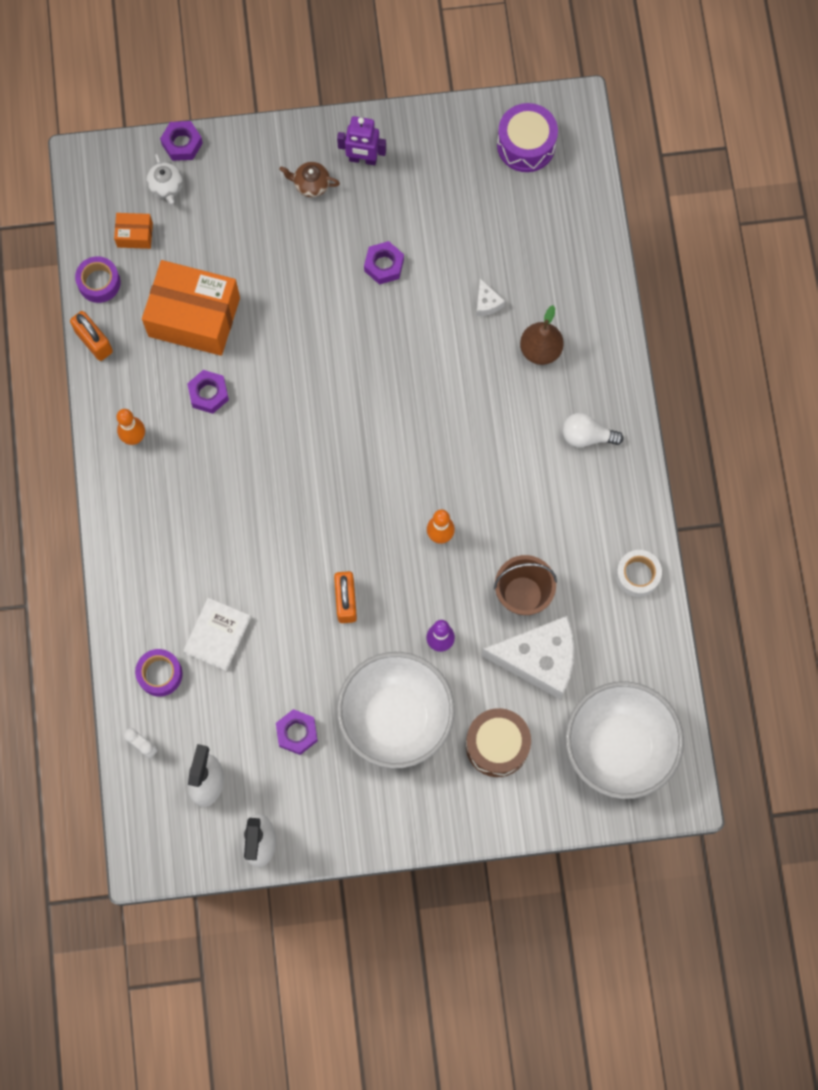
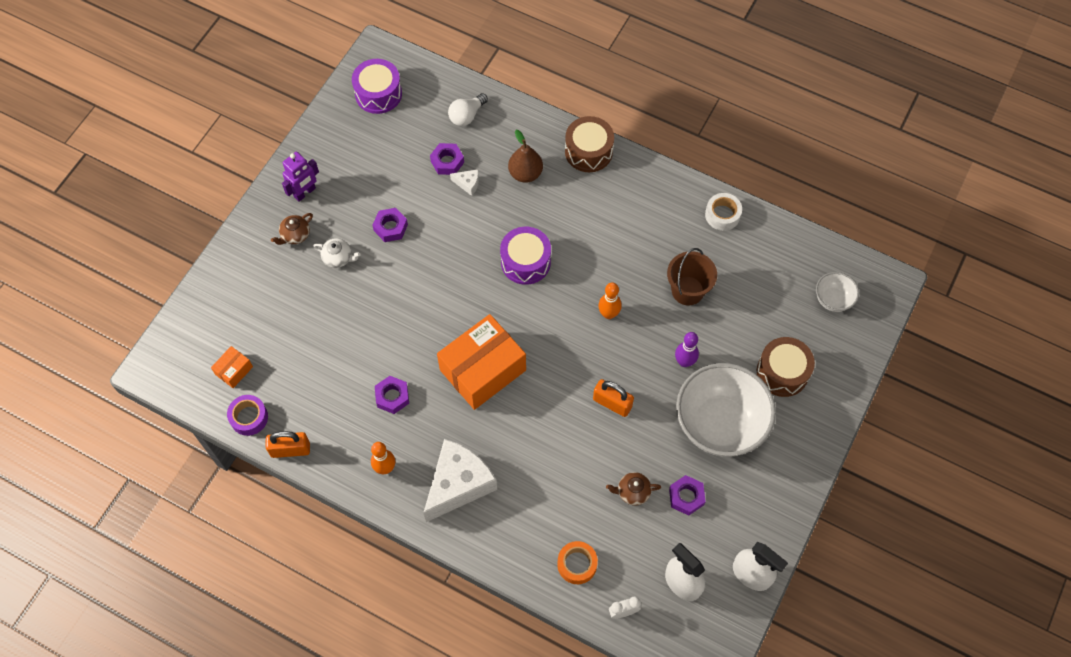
camera: 55 degrees left, 10 degrees down
(160, 674) = (577, 564): purple tape -> orange tape
(166, 186) = (216, 327): white teapot -> white teapot (338, 258)
(182, 144) = (194, 297): purple nut -> purple nut (447, 162)
(194, 317) = (328, 370): orange box -> orange box (483, 370)
(217, 635) = (576, 505): white book -> none
(267, 679) = (632, 492): none -> brown teapot
(440, 418) = (525, 262): none -> purple drum
(539, 660) = (739, 309): white cheese -> white cheese (458, 484)
(586, 436) = (605, 184): white light bulb -> white light bulb (467, 115)
(613, 394) = (588, 151): none -> brown drum
(618, 747) = (833, 299): white bowl -> white bowl, size x0.46

